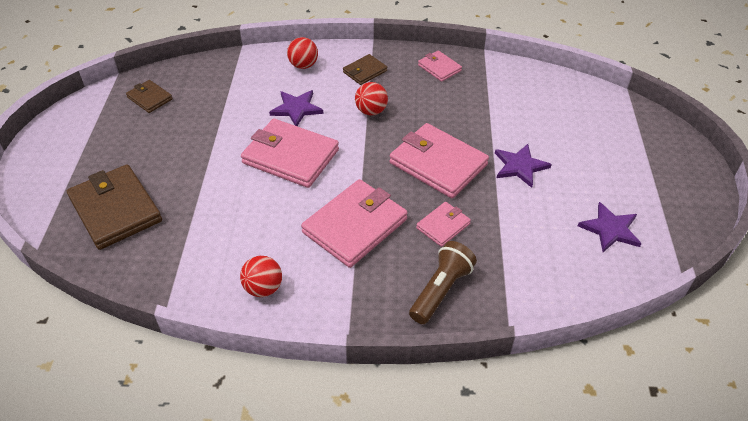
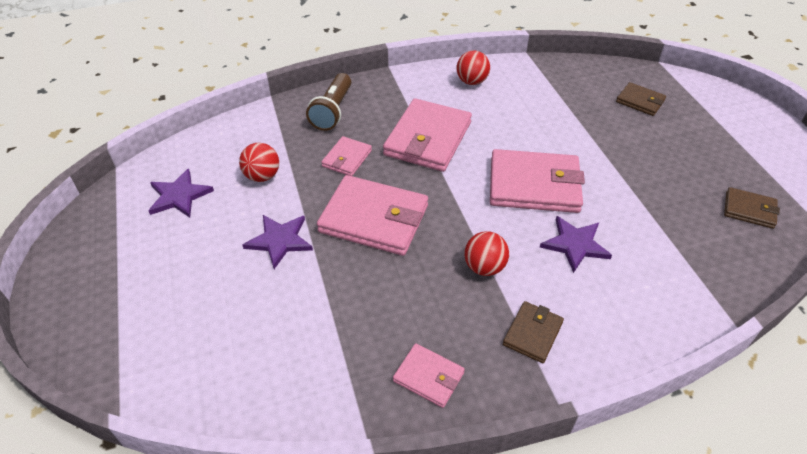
camera: 160 degrees right, 0 degrees up
(116, 210) = (640, 101): brown wallet -> brown wallet, size x0.52
(303, 65) = (623, 318): red ball -> red ball (262, 176)

